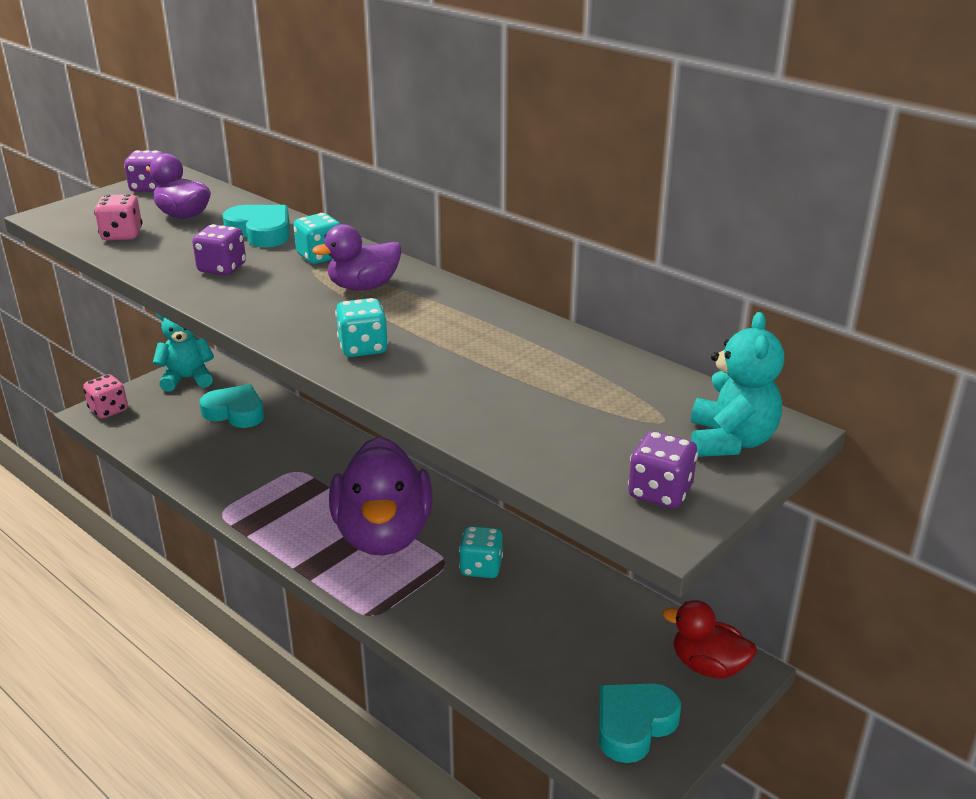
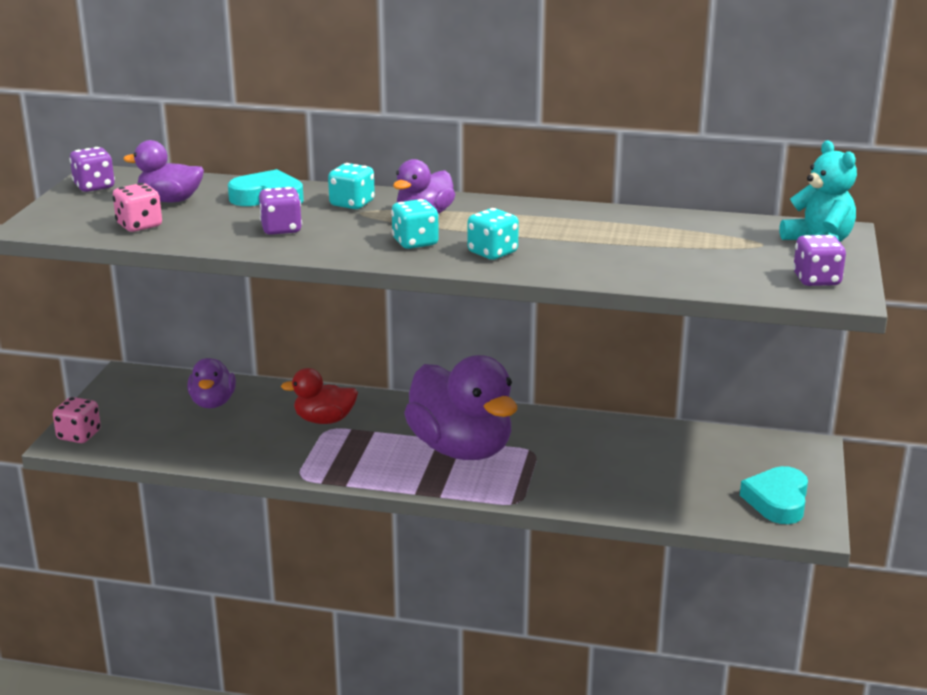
camera: 30 degrees left, 5 degrees down
(187, 379) = (127, 390): turquoise teddy bear -> none
(235, 412) = (213, 403): turquoise heart -> purple duck
(481, 567) = (564, 446): turquoise dice -> turquoise dice (415, 242)
(708, 666) = (787, 452): red duck -> red duck (324, 420)

